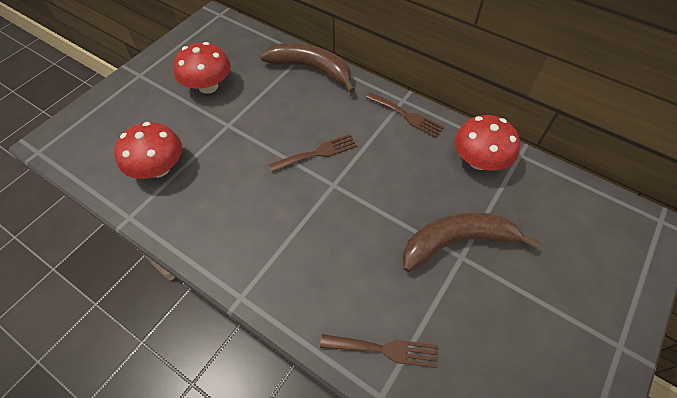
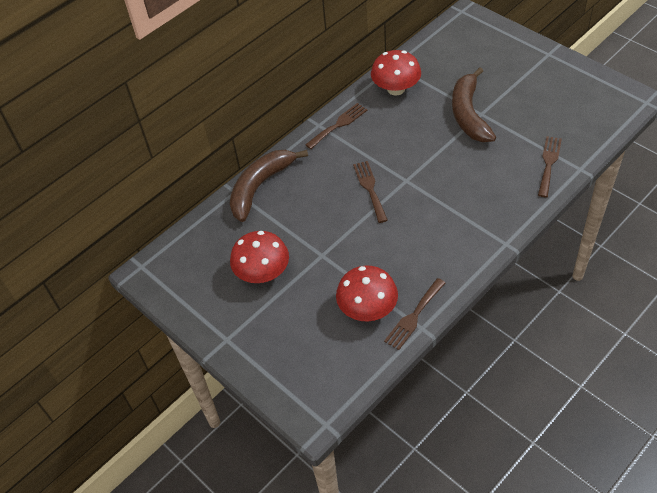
camera: 75 degrees left, 5 degrees down
(144, 209) = (414, 316): none -> brown fork

